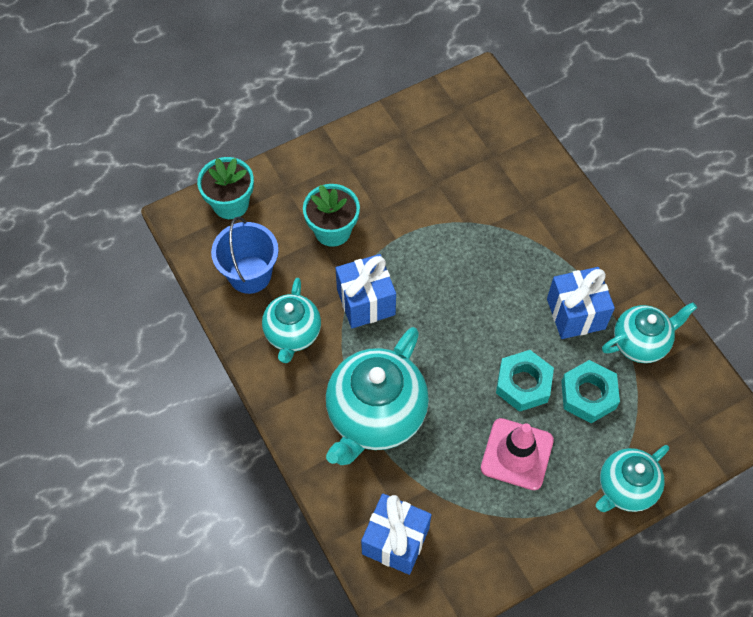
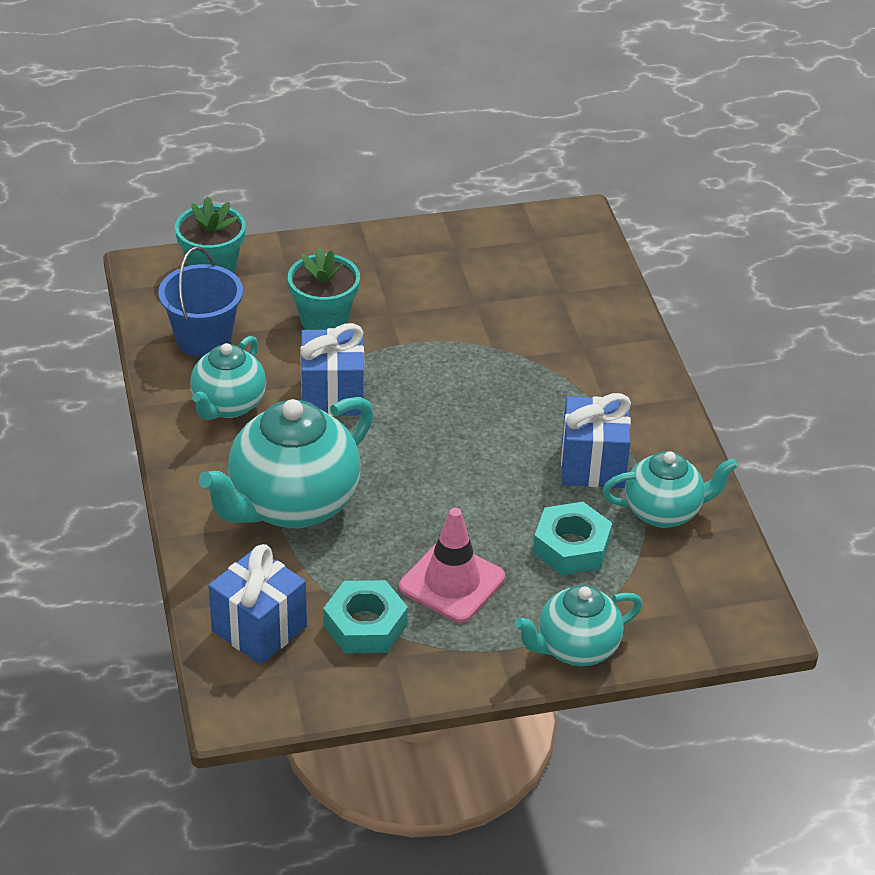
camera: 15 degrees right, 20 degrees down
(523, 384) = (493, 517): turquoise nut -> turquoise nut (365, 625)

